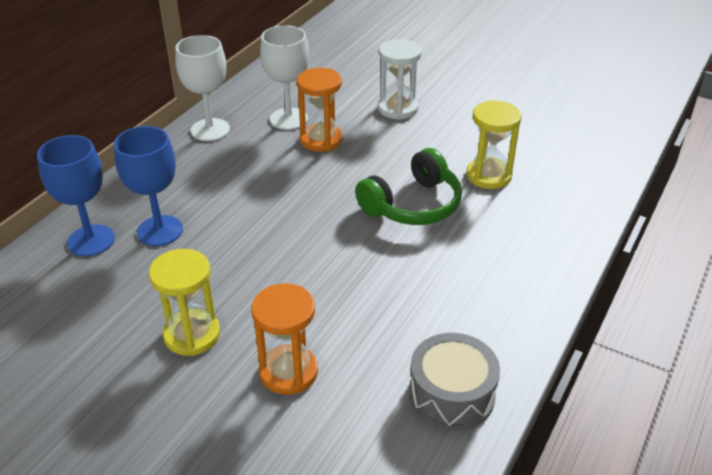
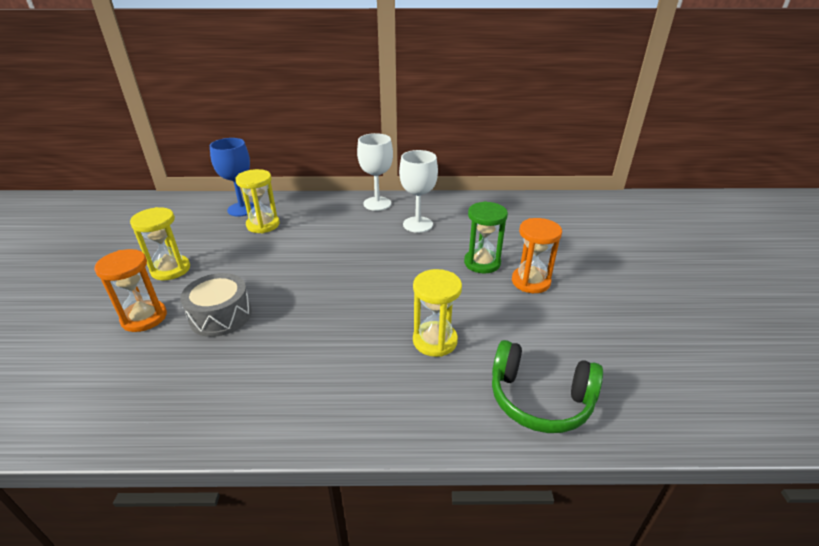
camera: 60 degrees right, 5 degrees down
(160, 231) = (263, 225): blue goblet -> yellow hourglass
(321, 140) = (406, 244): orange hourglass -> orange hourglass (530, 282)
(397, 108) = (482, 263): white hourglass -> green hourglass
(412, 205) = (360, 312): green headphones -> green headphones (539, 399)
(451, 394) = (133, 408): grey drum -> grey drum (221, 315)

